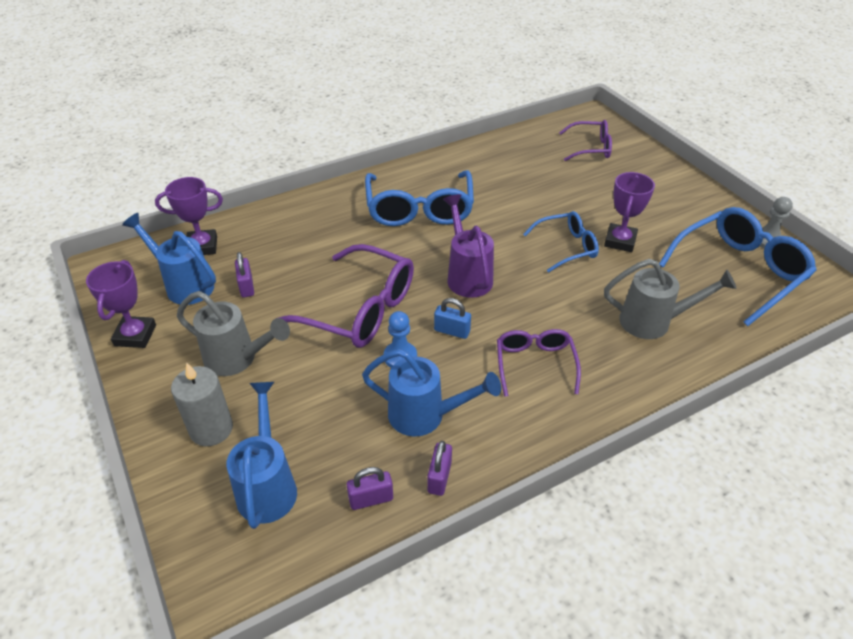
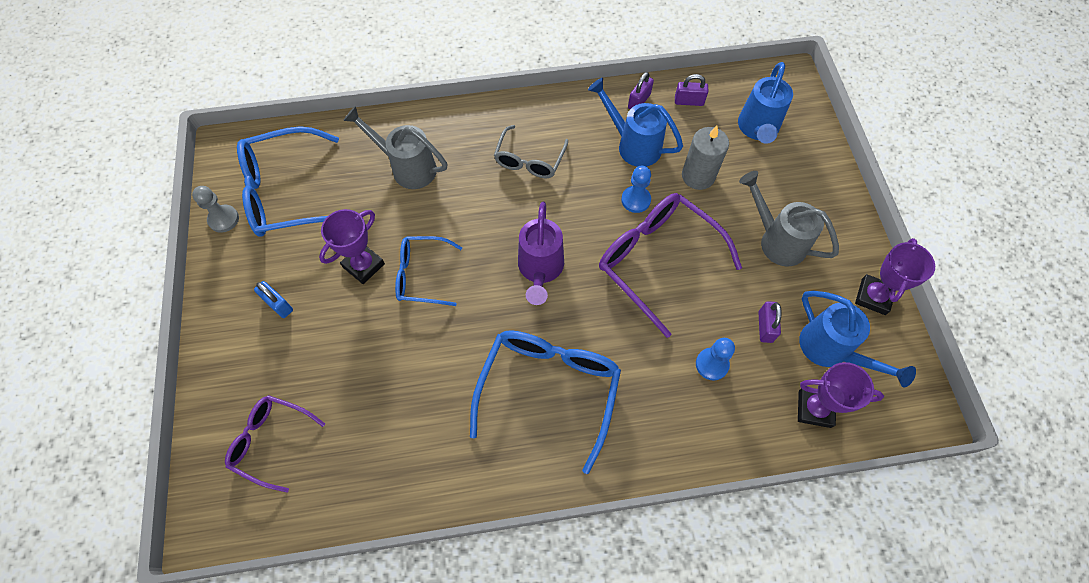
camera: 160 degrees left, 20 degrees up
(211, 429) = (798, 182): grey candle -> grey candle (698, 176)
(292, 252) = (712, 364): none -> blue pawn
(452, 331) = (582, 211): blue padlock -> blue padlock (278, 304)
(535, 364) = (529, 160): purple glasses -> grey glasses

